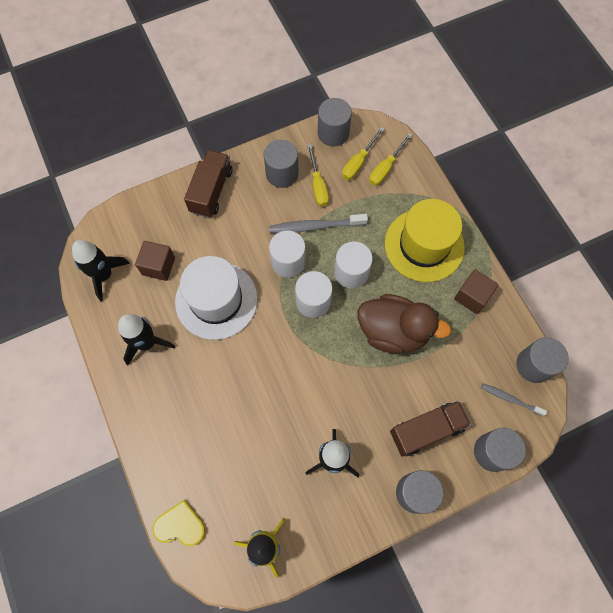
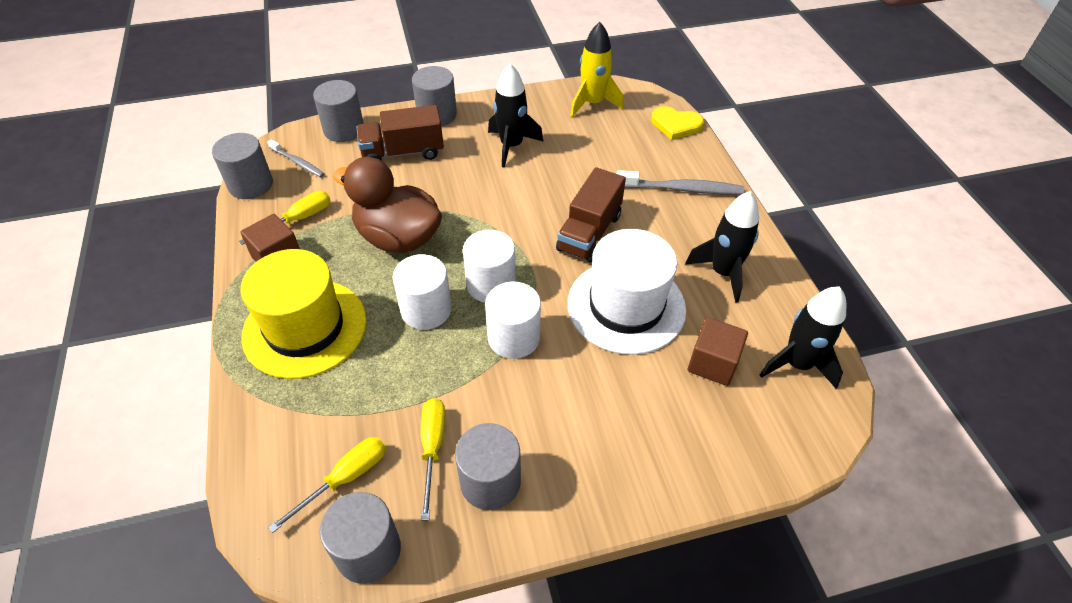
camera: 170 degrees left, 20 degrees down
(211, 191) = (623, 471): brown truck -> brown truck (589, 232)
(315, 226) = (458, 381): grey toothbrush -> grey toothbrush (682, 189)
(385, 168) = (302, 459): yellow screwdriver -> yellow screwdriver (299, 219)

